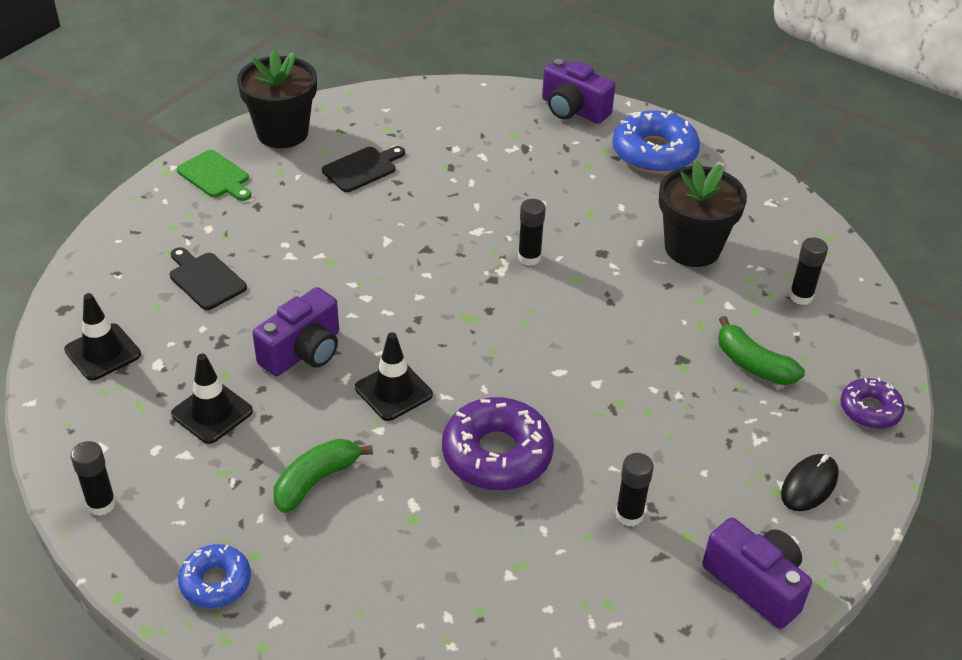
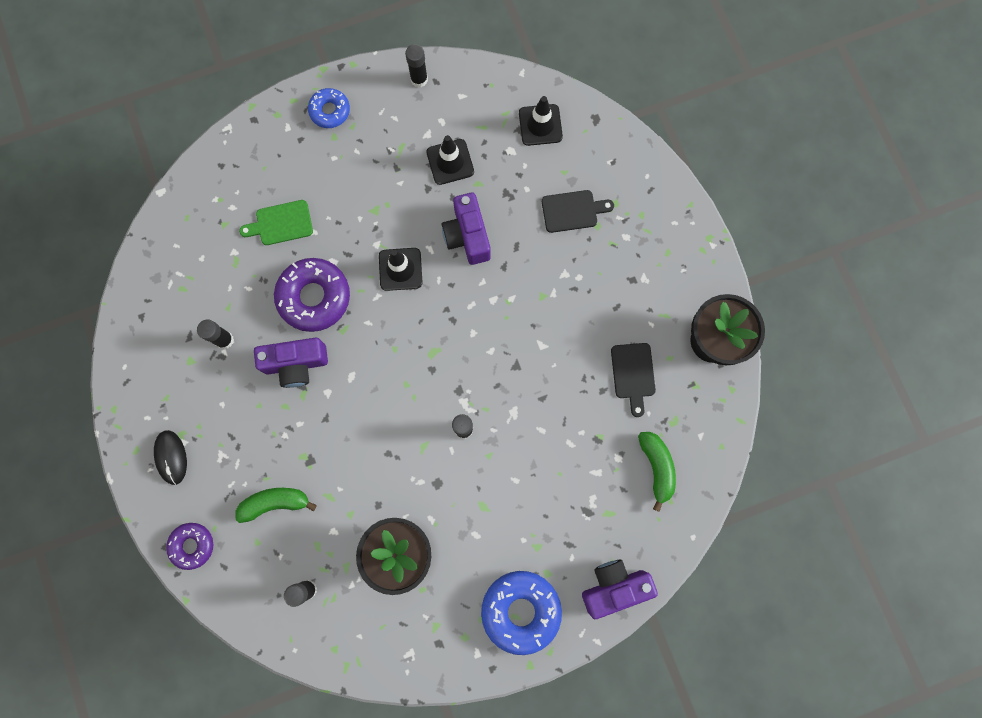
camera: 125 degrees right, 35 degrees up
(215, 176) = (684, 268): green cutting board -> green cutting board (281, 223)
(316, 481) = (362, 191): green banana -> green banana (656, 467)
(755, 584) = (138, 373): purple camera -> purple camera (296, 364)

